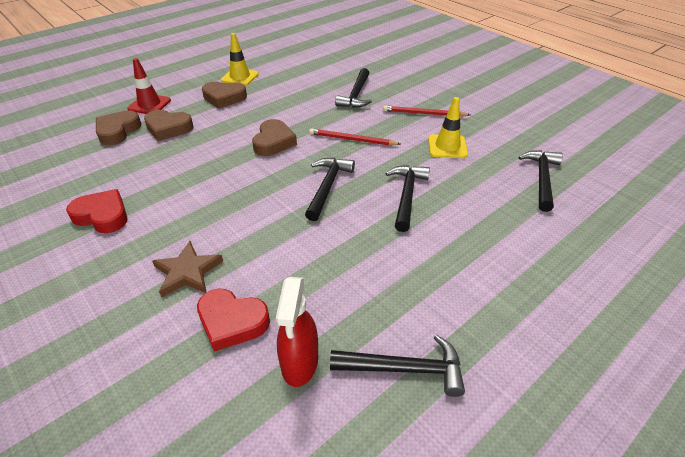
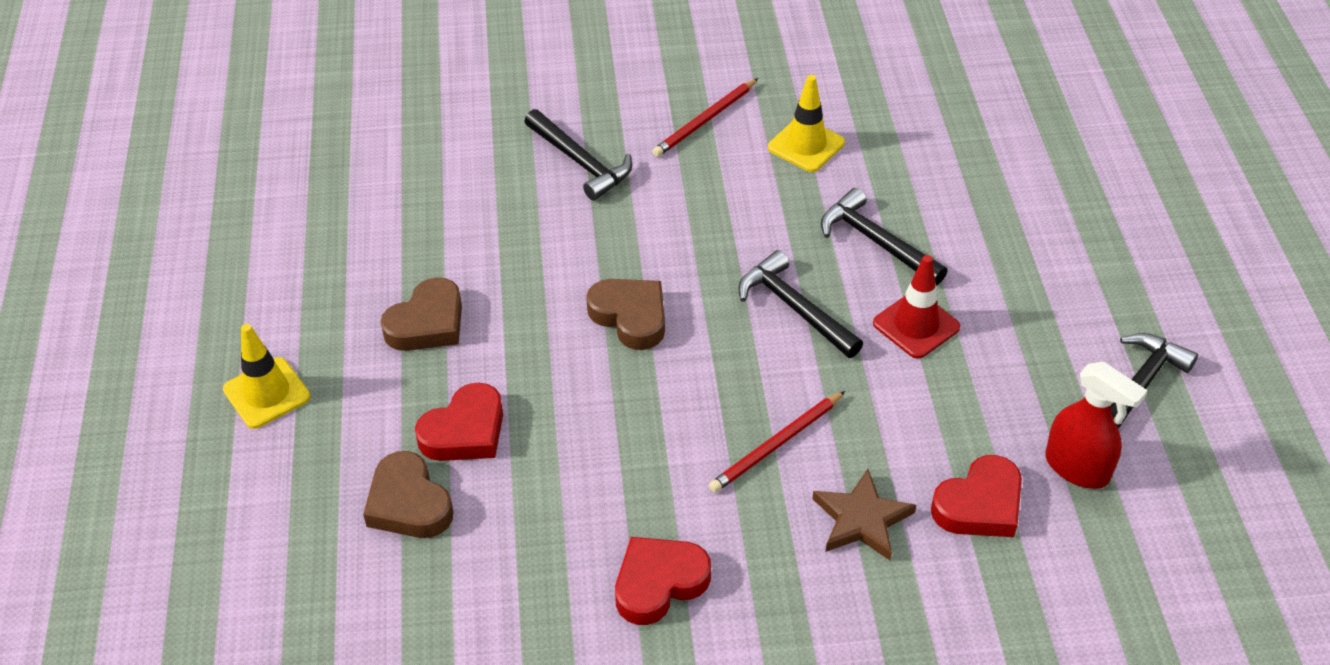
camera: 55 degrees left, 5 degrees up
(149, 105) = (349, 433): red traffic cone -> red traffic cone (916, 325)
(168, 128) = (465, 431): brown heart -> red heart
(240, 77) = (369, 274): yellow traffic cone -> yellow traffic cone (267, 393)
(352, 139) = (703, 229): red pencil -> red pencil (776, 445)
(541, 179) = (942, 106): black hammer -> none

